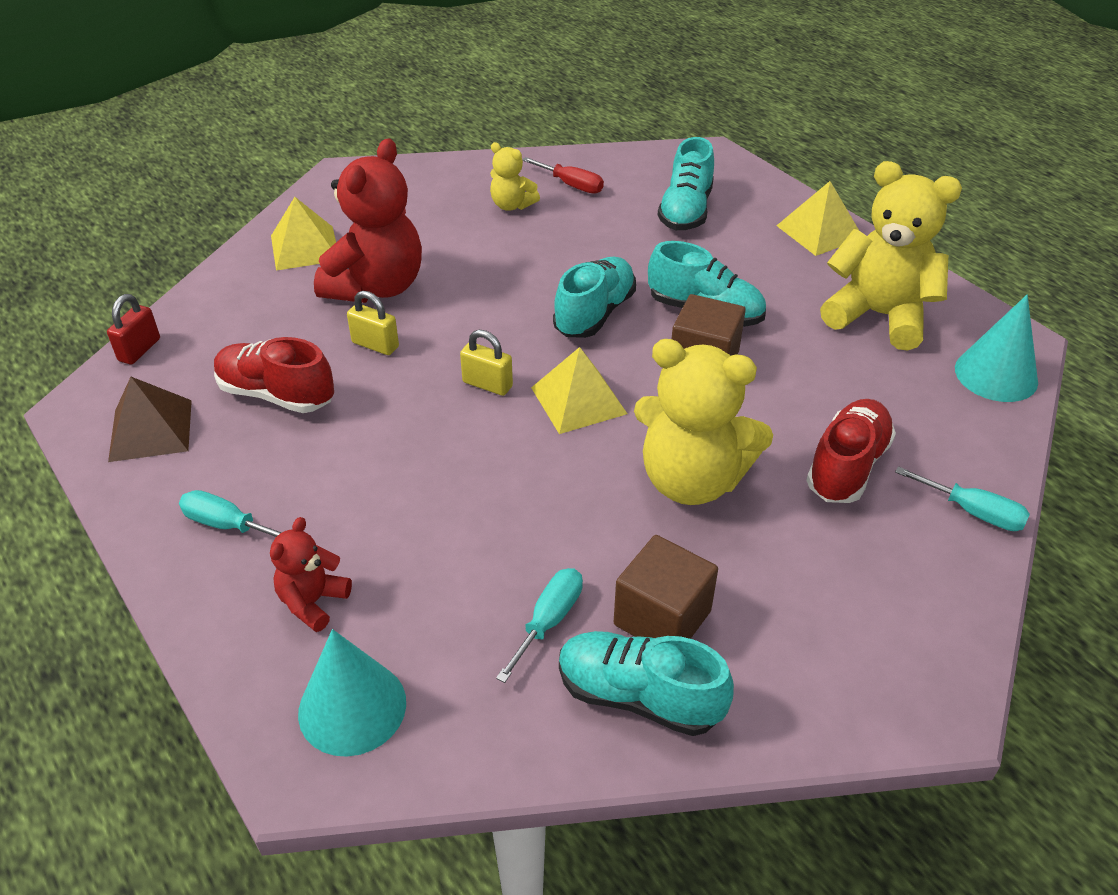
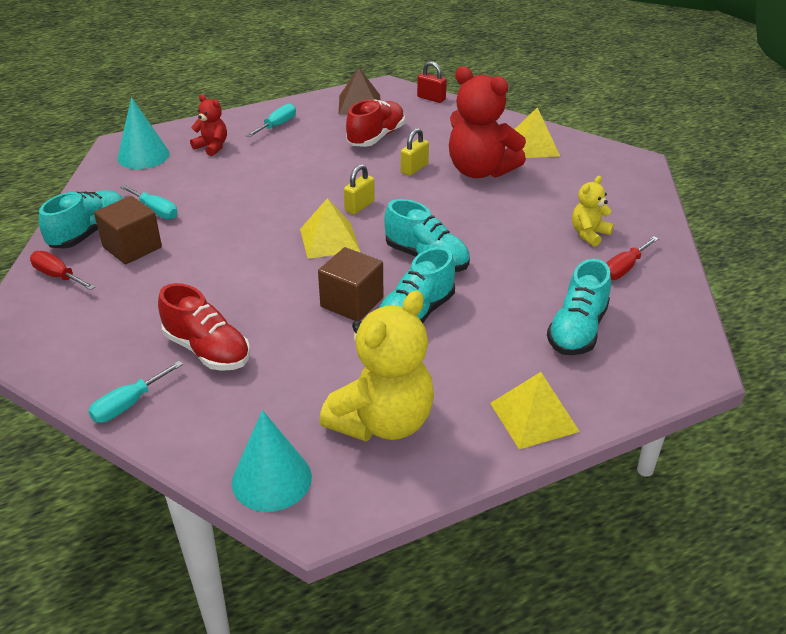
camera: 100 degrees right, 5 degrees down
(685, 211) = (577, 330): turquoise shoe -> turquoise shoe turned 90 degrees counterclockwise
(691, 480) = (231, 275): yellow teddy bear -> none
(770, 694) = (58, 276): none -> red screwdriver

